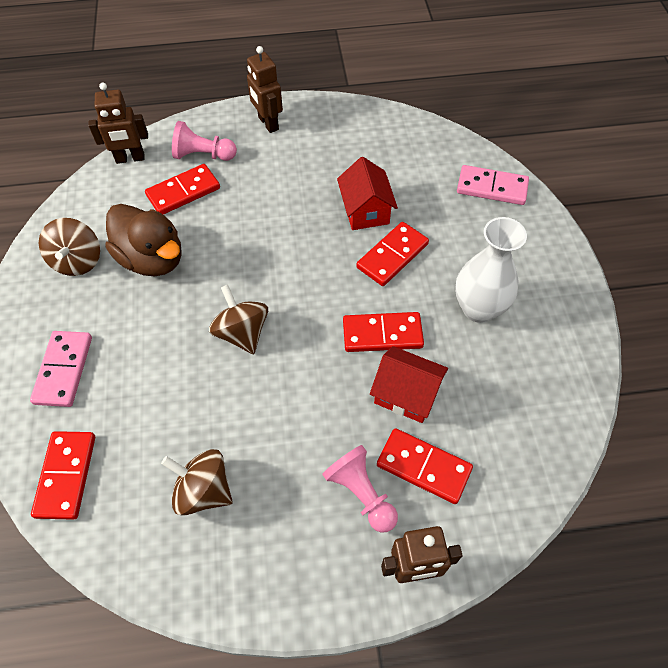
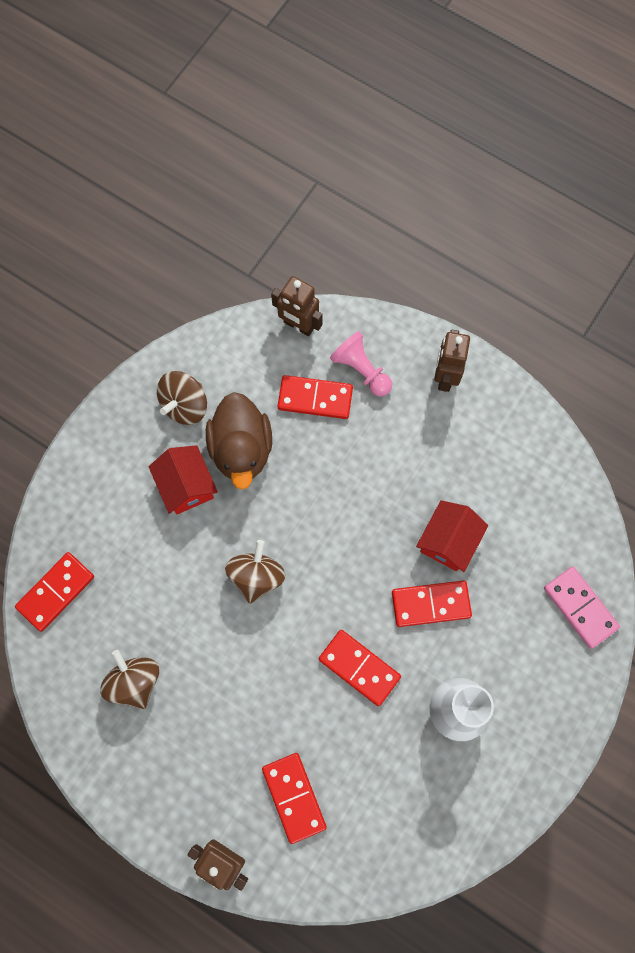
camera: 40 degrees right, 15 degrees up
(64, 370) = (109, 502): pink domino -> none
(361, 493) = (235, 777): pink pawn -> none
(406, 394) = (332, 732): red house -> red house (186, 486)

